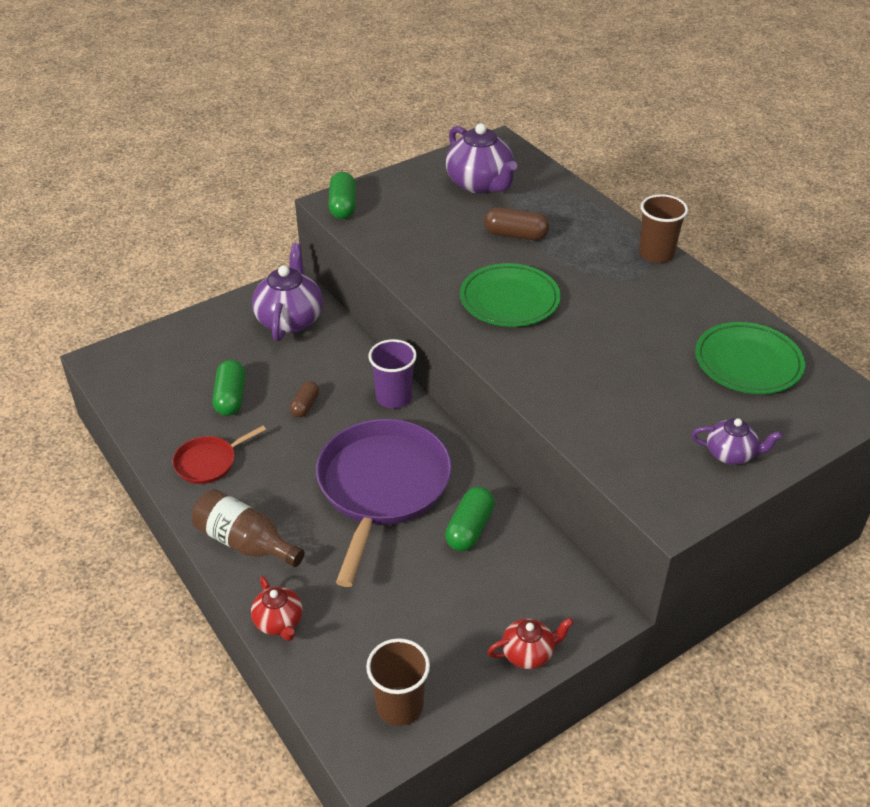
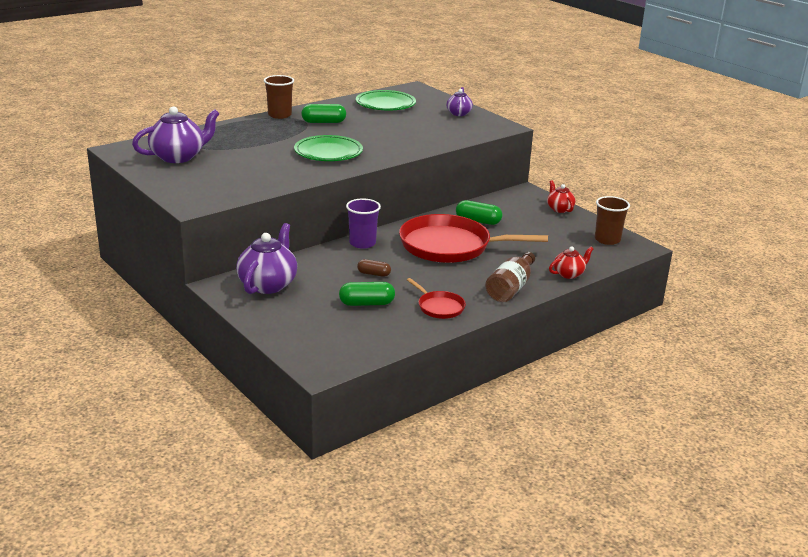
camera: 95 degrees left, 15 degrees down
(290, 320) = (268, 284): purple teapot -> purple teapot turned 105 degrees clockwise
(343, 206) = (198, 202): green capsule -> green capsule (323, 122)
(382, 487) = (450, 246): purple pan -> red pan
(516, 235) = (251, 148): brown capsule -> none

